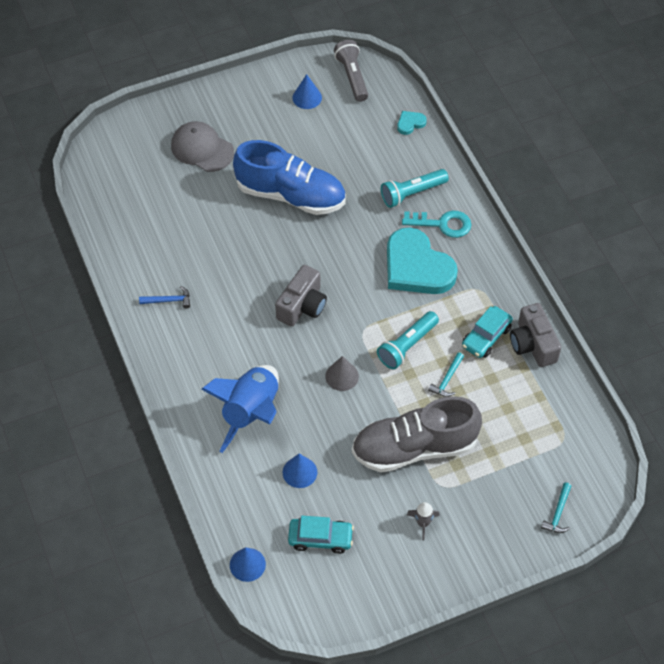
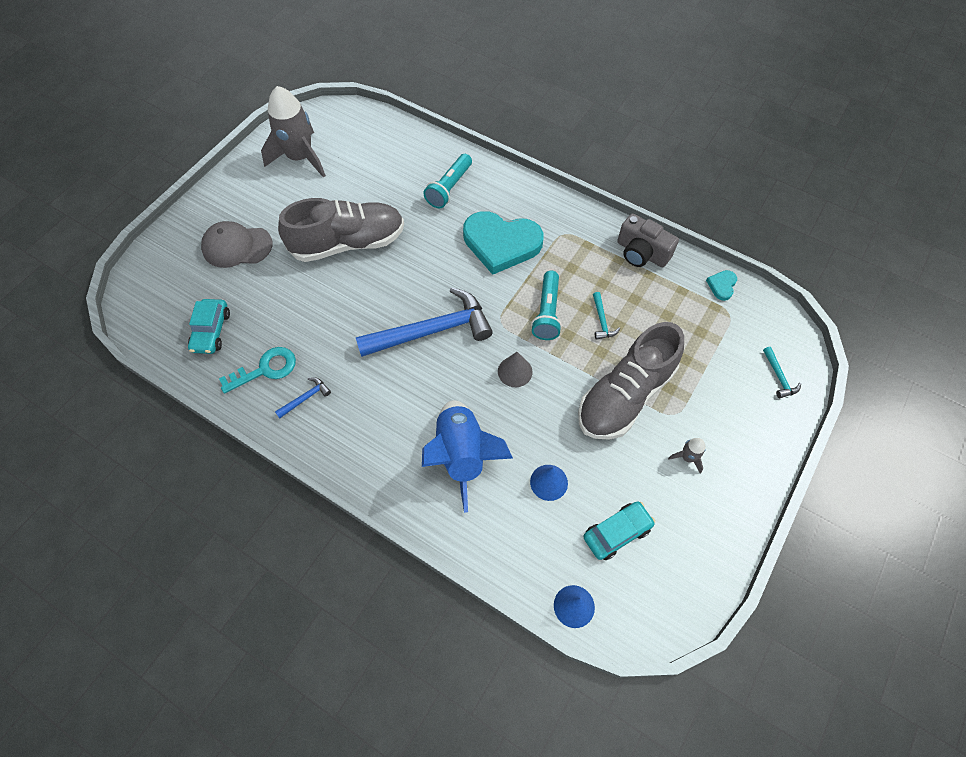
camera: 35 degrees left, 5 degrees up
(291, 195) = (348, 243): blue shoe -> grey shoe
(302, 306) = (432, 331): grey camera -> blue hammer
(307, 97) = (300, 158): blue cone -> grey rocket
(352, 77) = (326, 123): grey flashlight -> none
(410, 123) = (403, 135): turquoise heart -> turquoise heart (722, 285)
(443, 224) = (493, 199): turquoise key -> turquoise key (265, 369)
(486, 337) = (602, 268): turquoise car -> turquoise car (211, 331)

